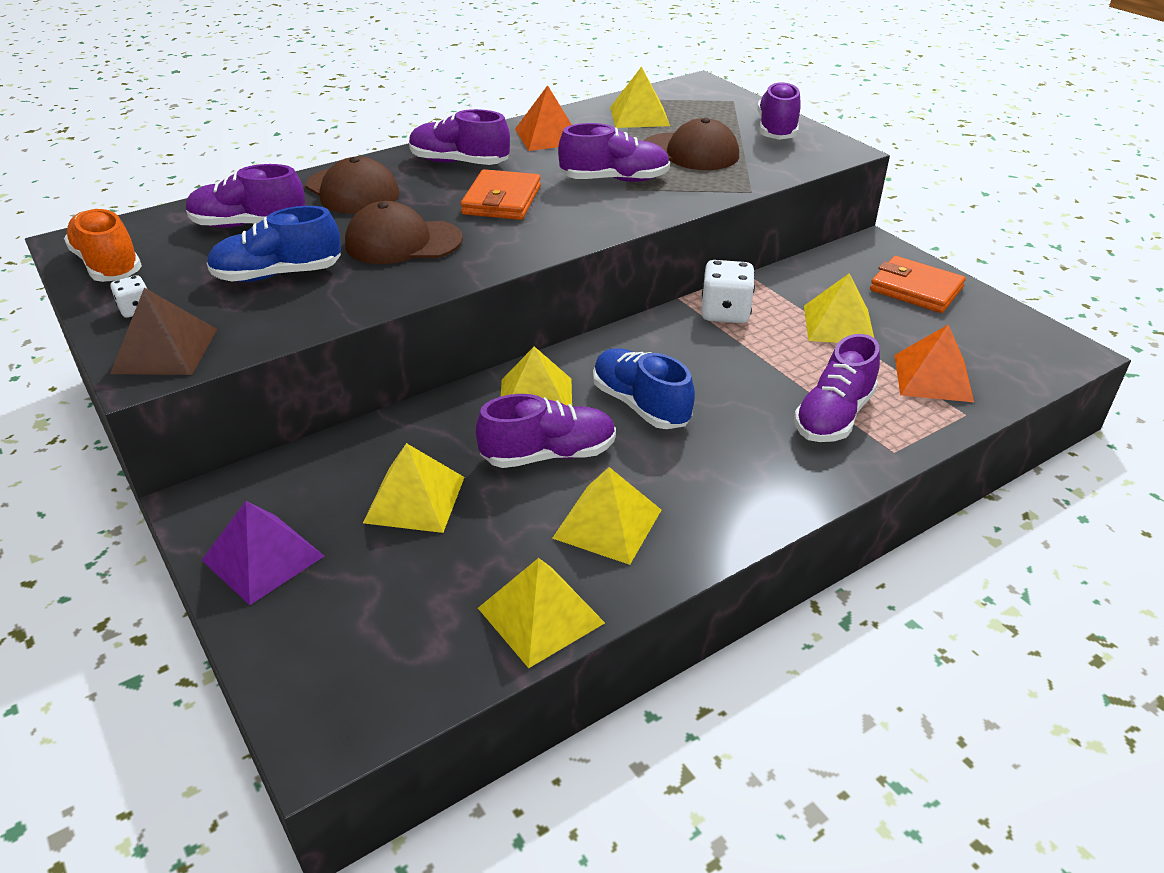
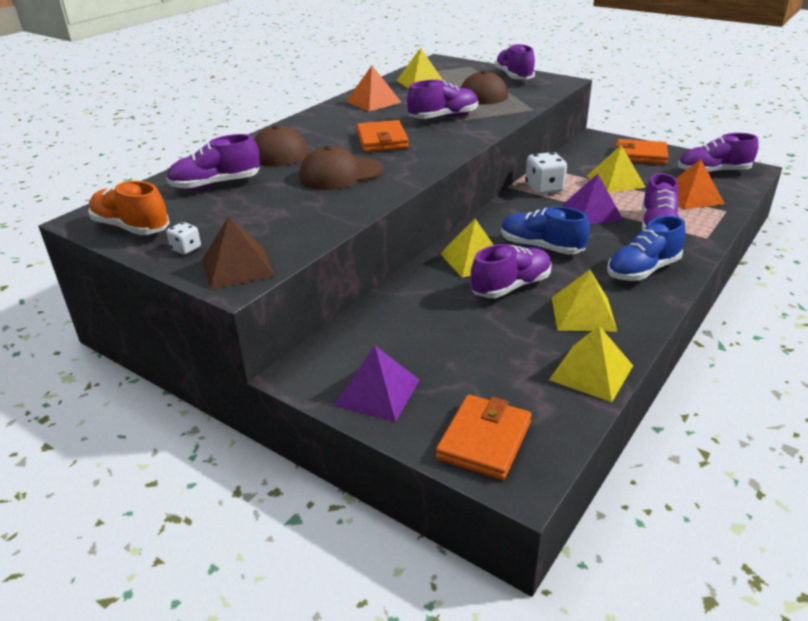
camera: 20 degrees left, 5 degrees down
(278, 275) = (271, 208): blue shoe -> blue shoe (642, 270)
(326, 667) = (484, 440): none -> orange wallet
(415, 499) = (449, 332): yellow pyramid -> none
(459, 163) = (329, 125): purple shoe -> purple shoe (713, 172)
(760, 367) = (592, 212): none -> purple pyramid

